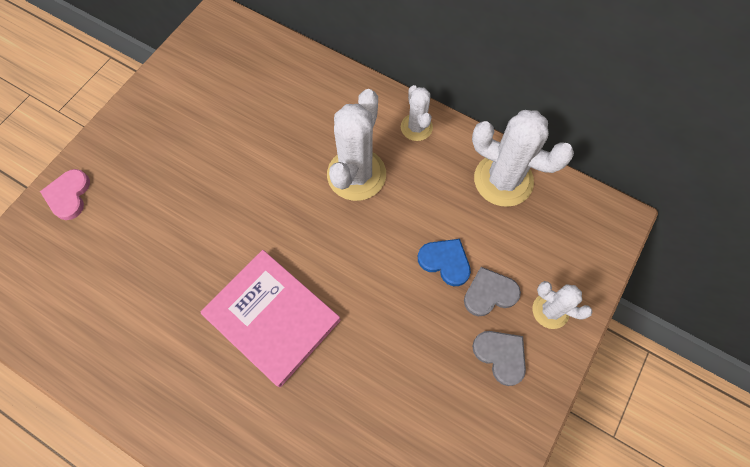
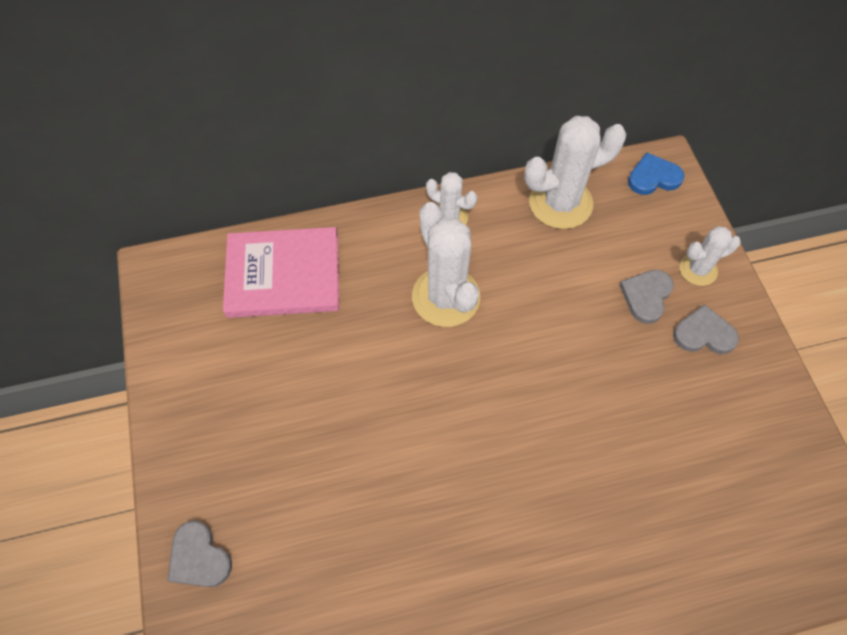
camera: 45 degrees left, 5 degrees down
(69, 195) = (199, 557): pink heart -> grey heart
(272, 318) = (513, 474): pink book -> pink book (283, 275)
(445, 262) = (590, 302): blue heart -> blue heart (653, 177)

